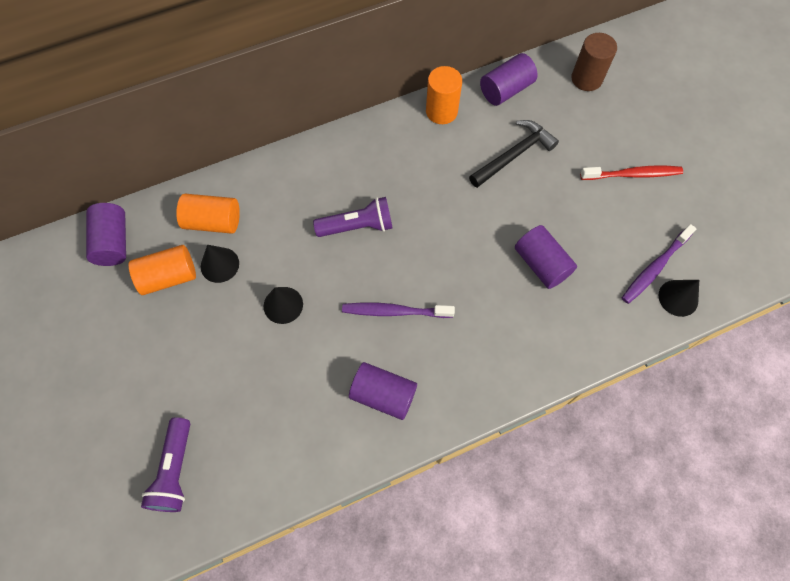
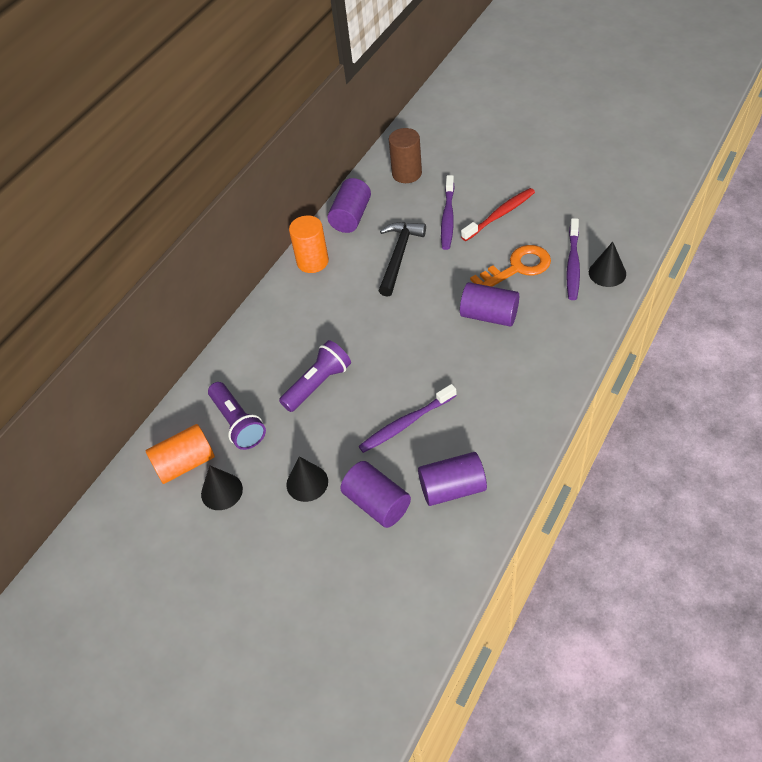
camera: 30 degrees left, 15 degrees down
(113, 242) = (102, 541): purple cylinder -> purple cylinder (377, 503)
(168, 277) = (182, 532): orange cylinder -> none
(175, 470) = (327, 675): purple flashlight -> purple flashlight (238, 423)
(585, 146) = (448, 218): none -> purple toothbrush
(604, 236) = (517, 268): none -> orange key

